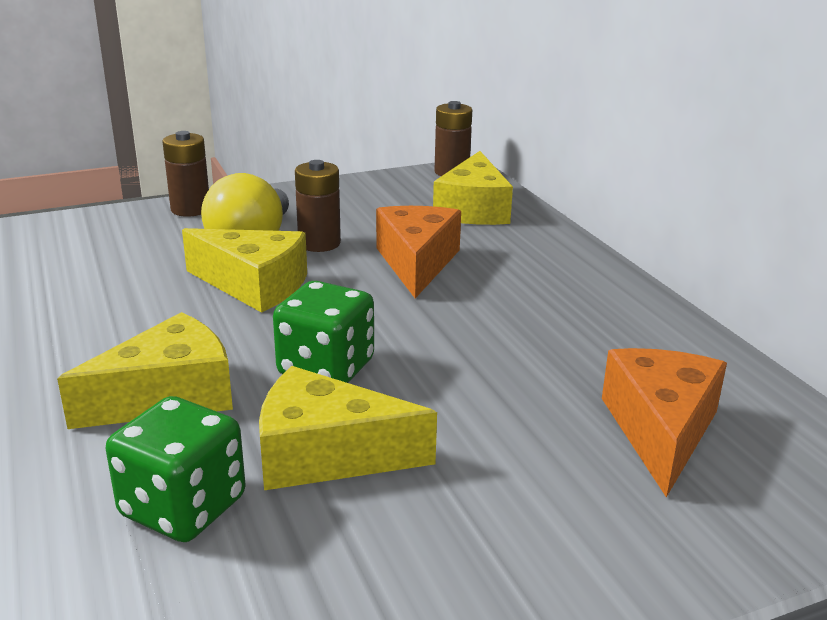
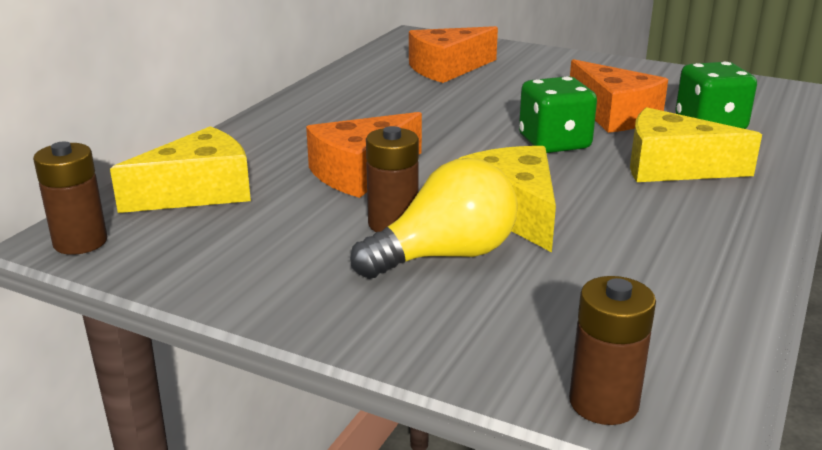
camera: 130 degrees left, 0 degrees up
(190, 209) = (435, 341): brown battery -> brown battery (603, 403)
(326, 454) = (614, 115): yellow cheese -> orange cheese

